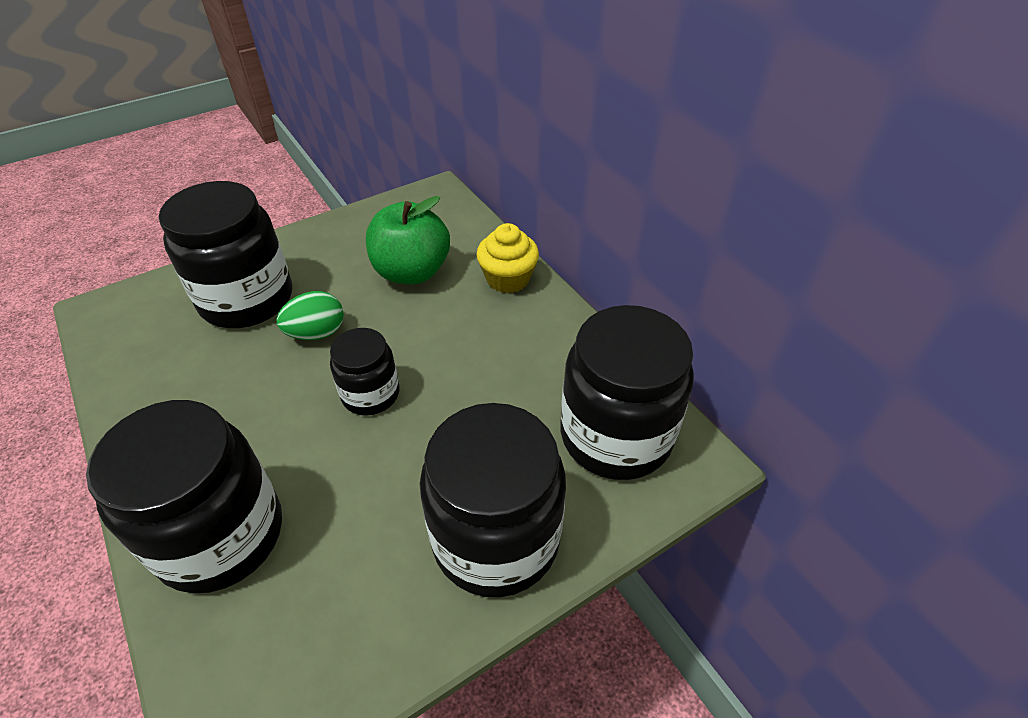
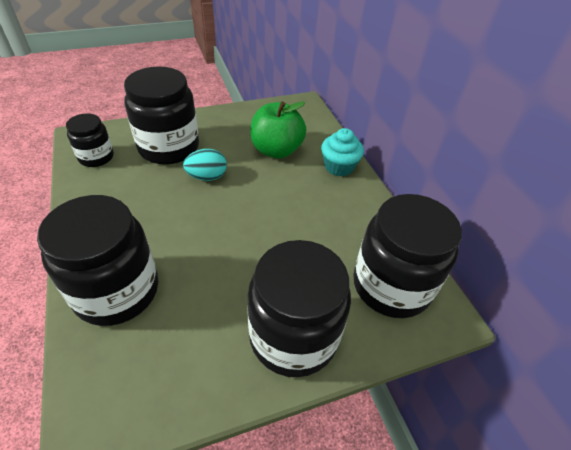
camera: 10 degrees right, 0 degrees up
(317, 333) = (207, 177): green egg -> turquoise egg
(370, 394) = (232, 222): black jar -> black jar (96, 157)
(508, 279) = (339, 166): yellow cupcake -> turquoise cupcake

